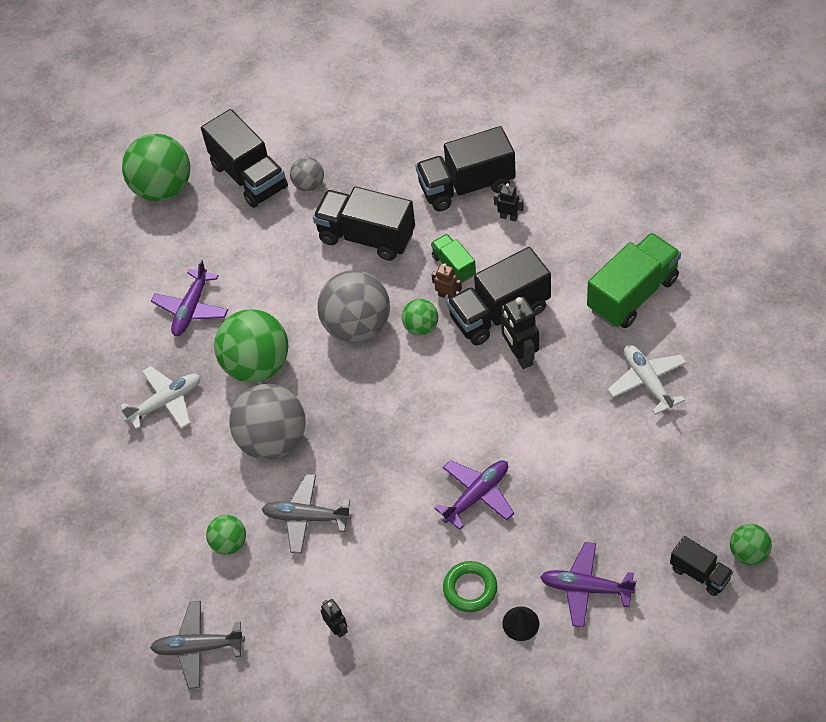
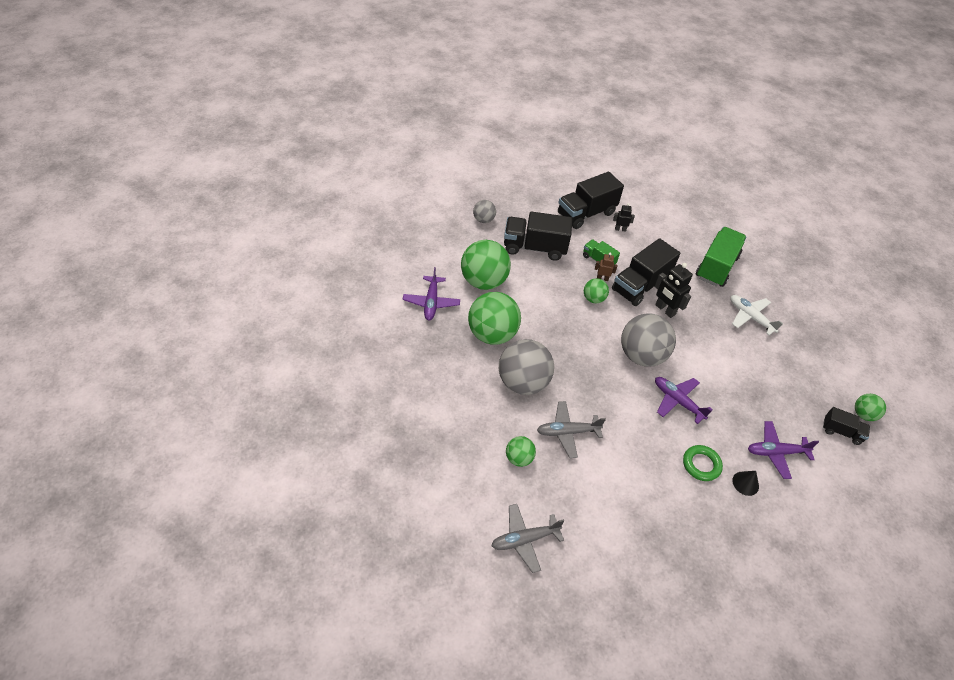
camera: 25 degrees left, 5 degrees down
(163, 189) = (383, 229): green ball -> green ball (484, 281)
(166, 402) = (435, 366): white plane -> none
(249, 176) = (441, 217): black truck -> none
(337, 628) = (622, 508): black robot -> none
(357, 326) = (551, 302): grey ball -> grey ball (641, 355)
(477, 495) = (677, 401): purple plane -> purple plane turned 75 degrees counterclockwise

